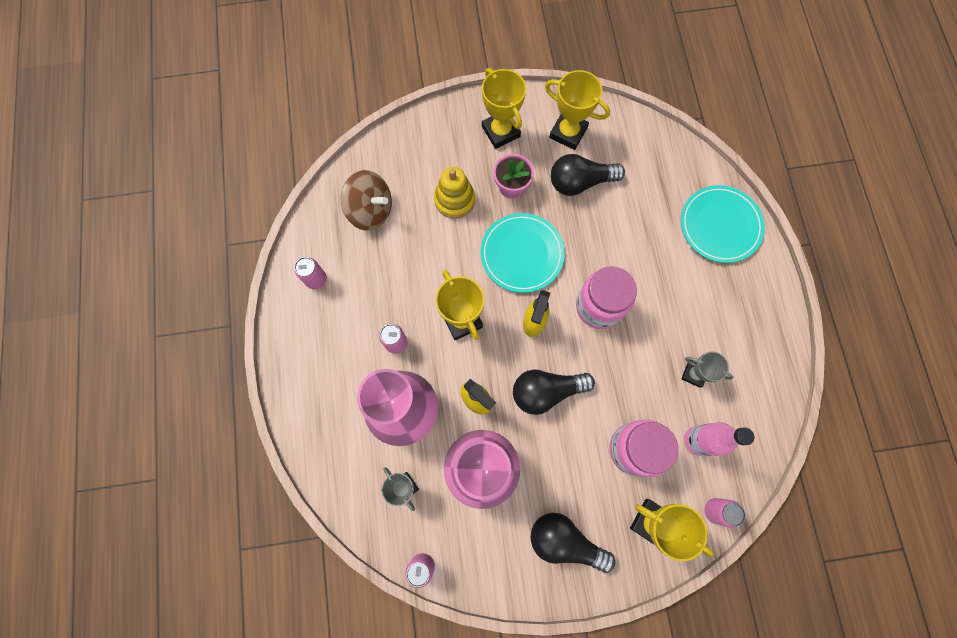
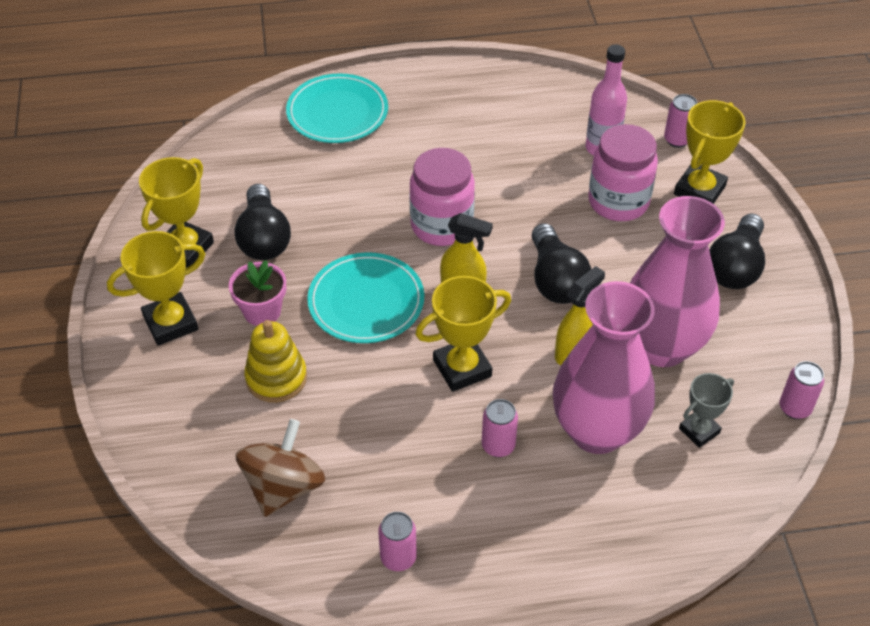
camera: 90 degrees left, 25 degrees down
(694, 374) = (524, 146): grey trophy -> none

